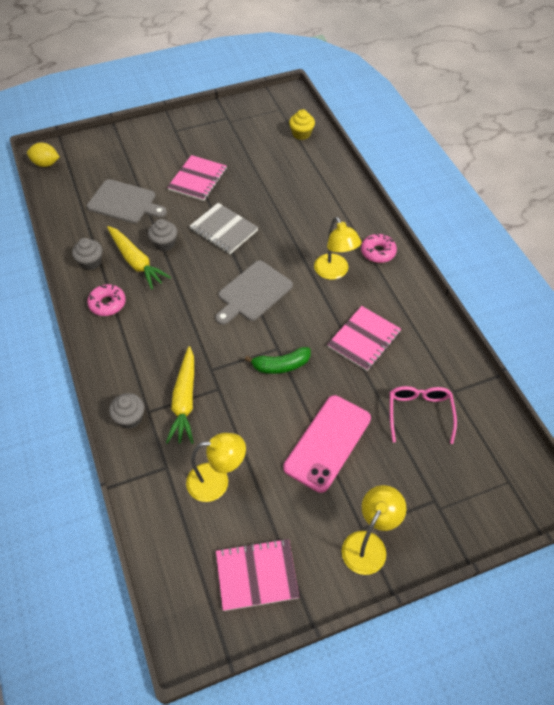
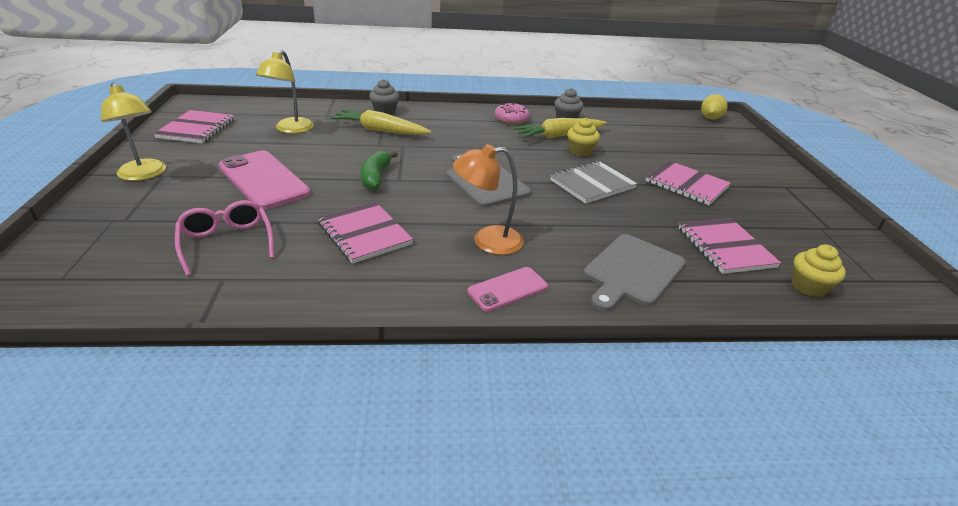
camera: 105 degrees right, 20 degrees down
(124, 202) = (648, 142): grey cutting board -> grey cutting board (632, 271)
(164, 243) = (580, 151): grey cupcake -> yellow cupcake
(278, 163) = (725, 247): none -> pink notebook
(334, 272) = (487, 241): yellow lamp -> orange lamp
(378, 252) = (507, 289): pink donut -> pink phone
(419, 413) = (227, 242): pink glasses -> pink glasses turned 135 degrees counterclockwise

